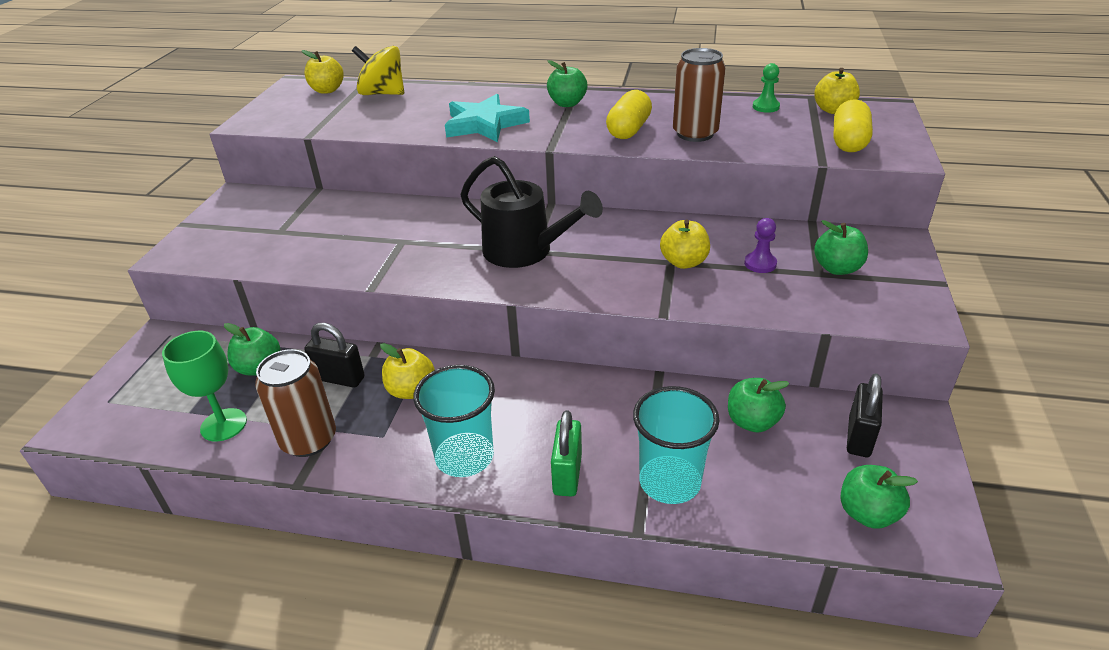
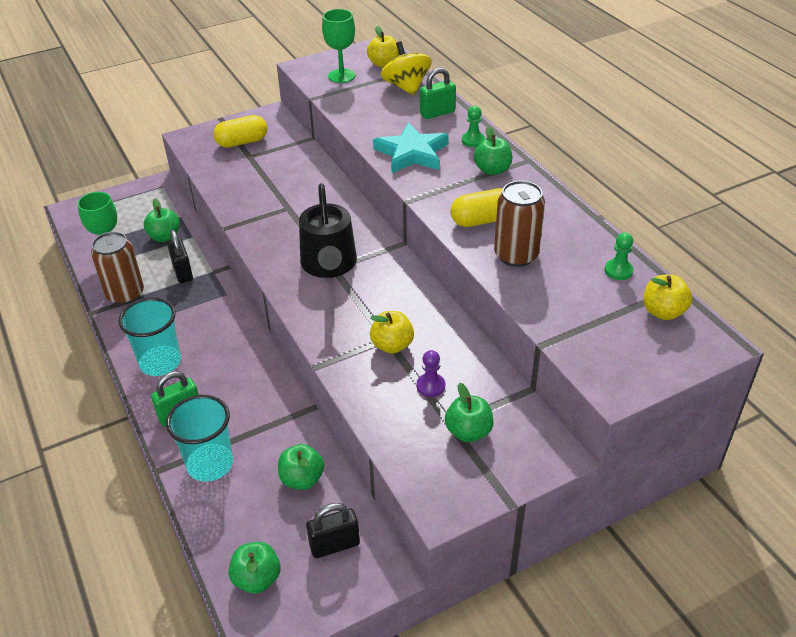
camera: 50 degrees right, 5 degrees up
(303, 112) = (341, 76): none -> green goblet
(411, 390) = (197, 306): yellow apple -> none
(447, 95) = (437, 113): none -> green padlock
(513, 96) = (473, 140): none -> green pawn
(849, 142) = (603, 345): yellow capsule -> yellow capsule (242, 142)

